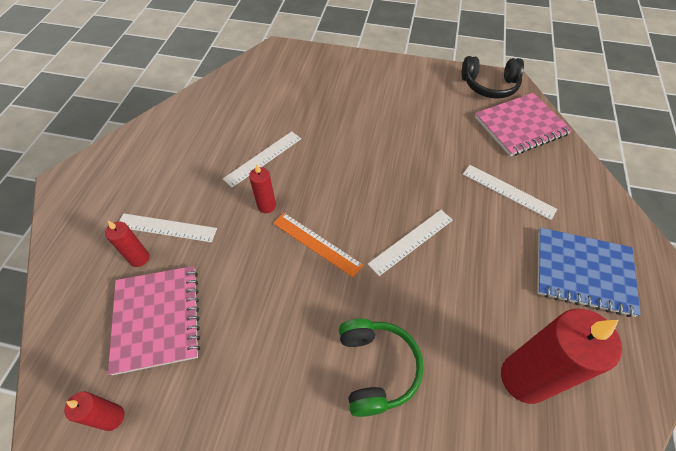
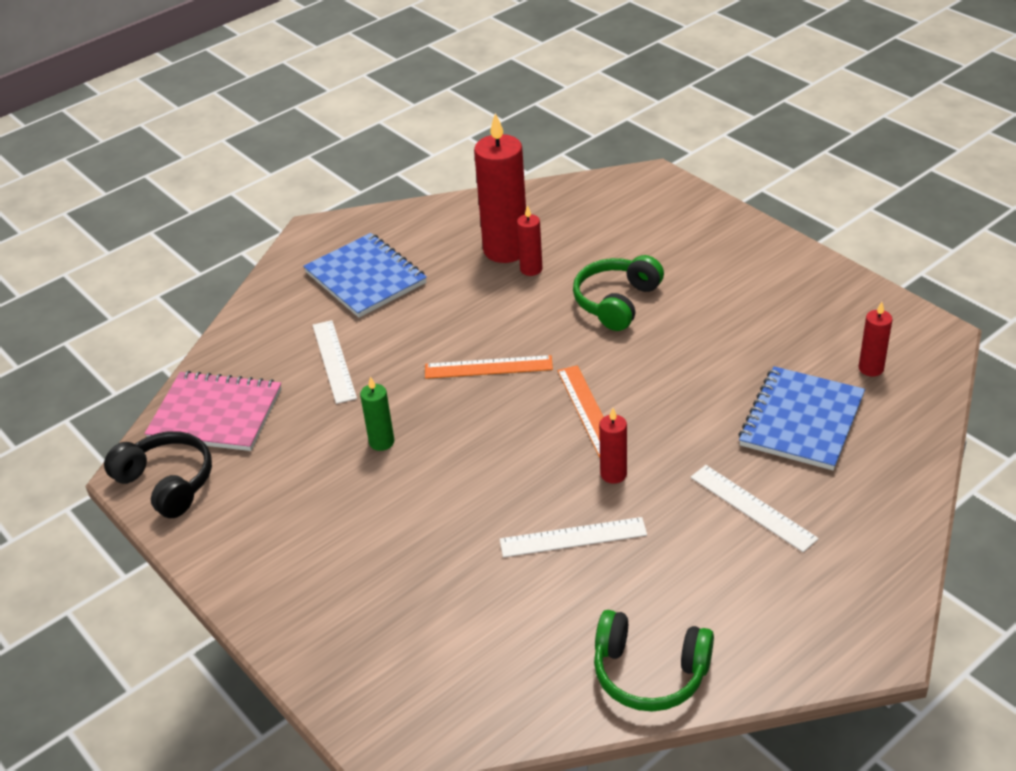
camera: 140 degrees left, 15 degrees down
(139, 258) = (800, 488): red candle -> red candle (531, 269)
(157, 319) = (801, 421): pink notebook -> blue notebook
(182, 117) = (649, 673): none -> green headphones
(411, 241) = (488, 367): white ruler -> orange ruler
(416, 156) = (381, 442): none -> green candle

